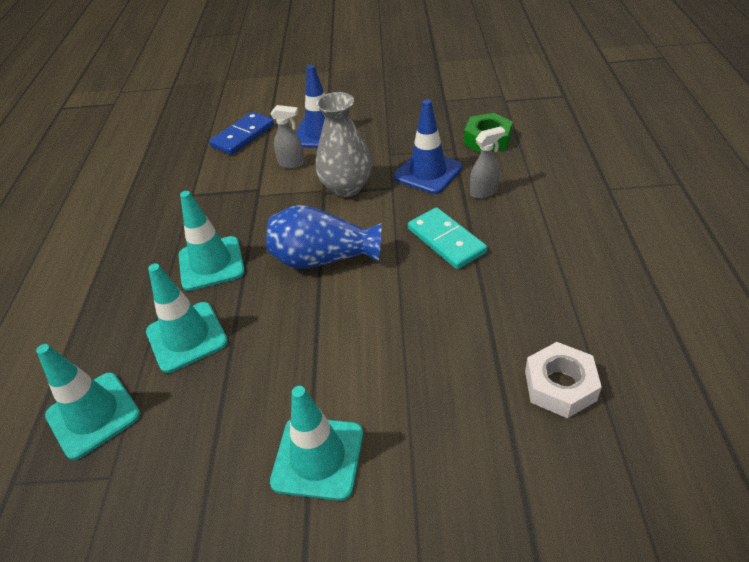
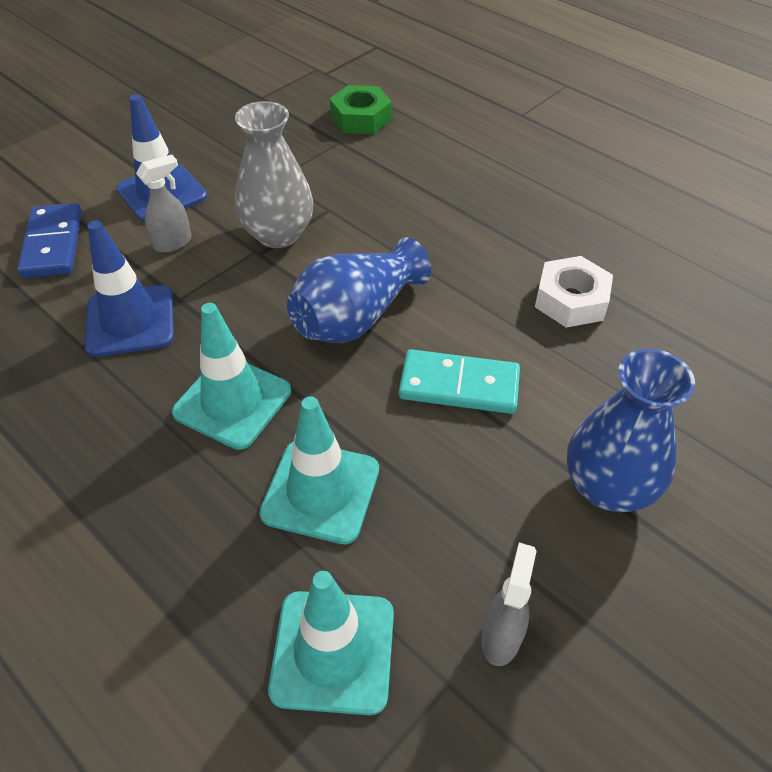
camera: 50 degrees left, 5 degrees up
(318, 457) = (608, 486): turquoise traffic cone -> blue vase
(428, 172) = (345, 176): blue traffic cone -> blue traffic cone (130, 321)
(446, 241) = (451, 230): turquoise domino -> turquoise domino (459, 385)
(484, 192) = (424, 168): grey spray bottle -> grey spray bottle (501, 637)
(560, 386) = (691, 291): white nut -> white nut (571, 300)

